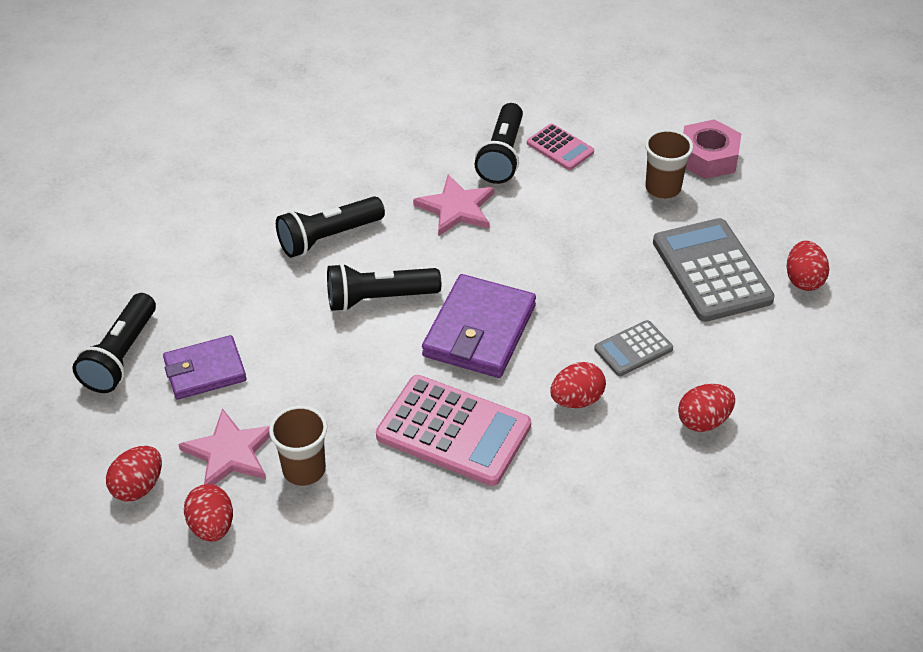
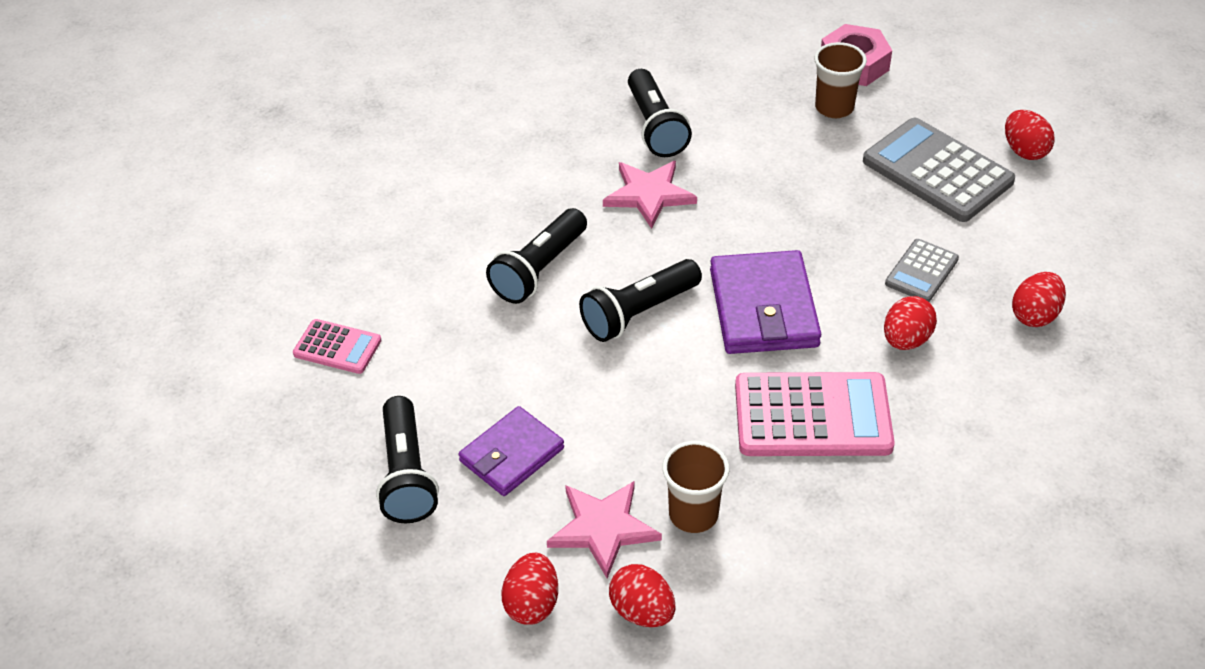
camera: 25 degrees left, 0 degrees up
(560, 148) = (706, 100): pink calculator -> pink calculator (337, 347)

